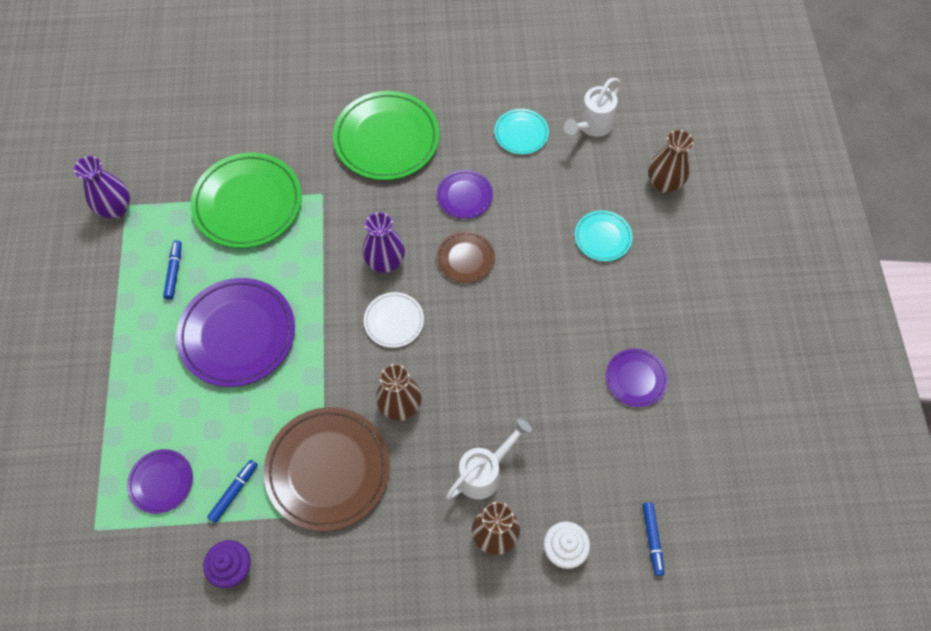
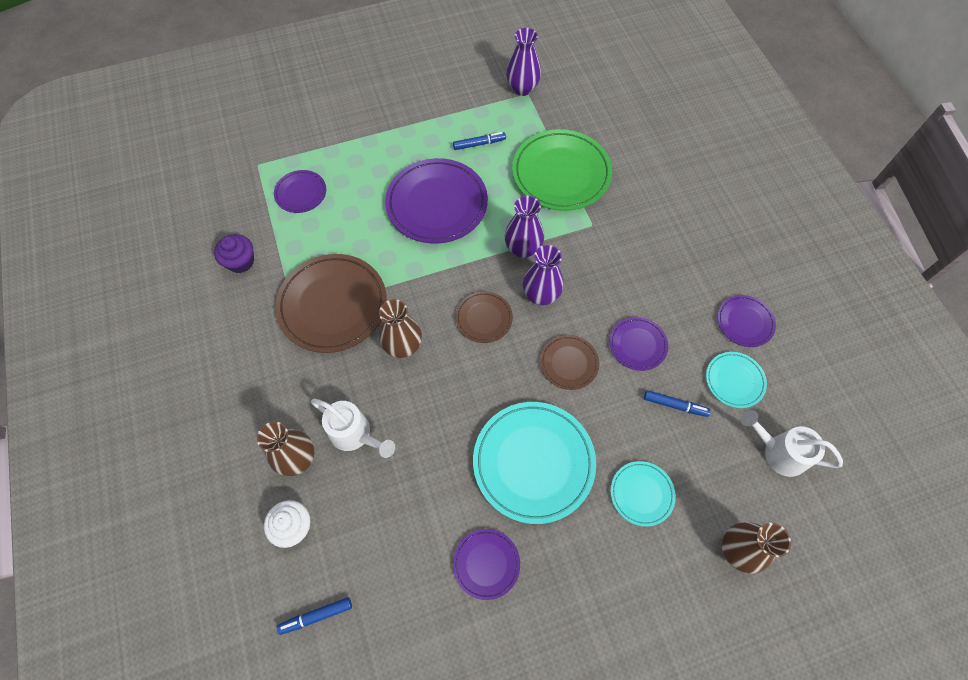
camera: 75 degrees right, 0 degrees up
(234, 492) = (301, 244): blue marker -> blue marker (675, 405)
(326, 264) = (523, 249): none -> purple vase
(386, 139) = (672, 260): green plate -> none
(394, 321) = (484, 318): white plate -> brown plate
(469, 106) = (744, 322): none -> purple plate
(554, 315) = (533, 462): none -> turquoise plate

